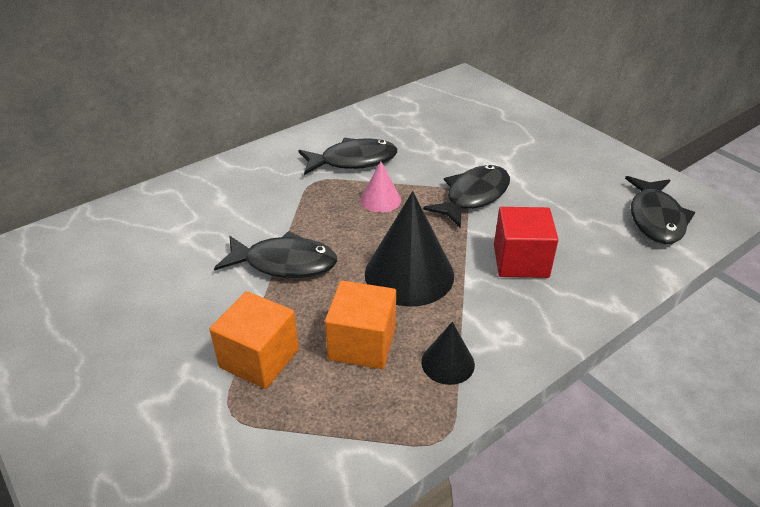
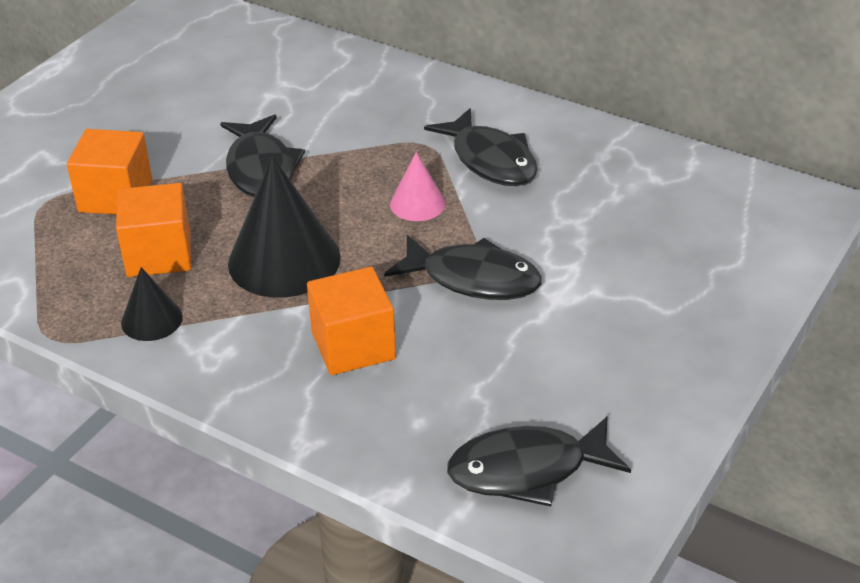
camera: 70 degrees right, 0 degrees up
(520, 261) = (353, 346): red cube -> orange cube

